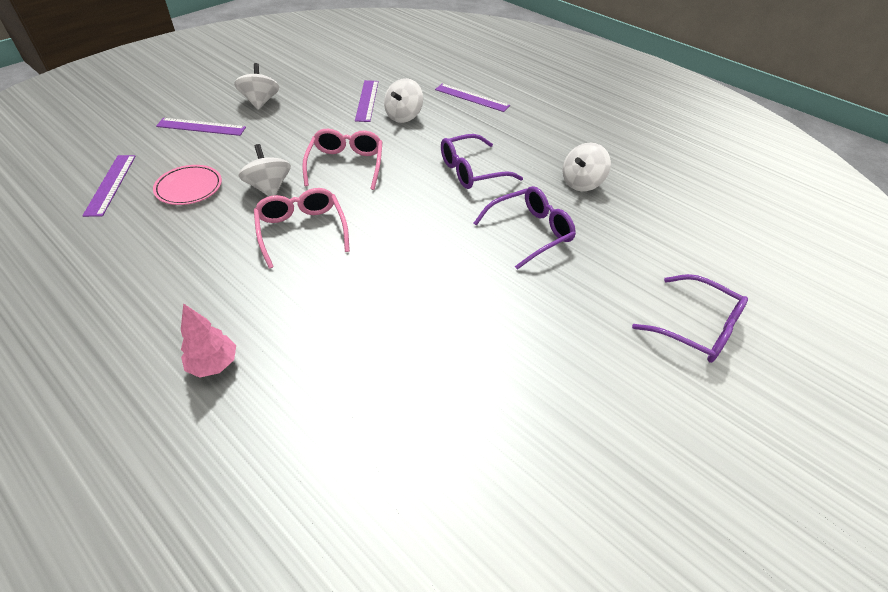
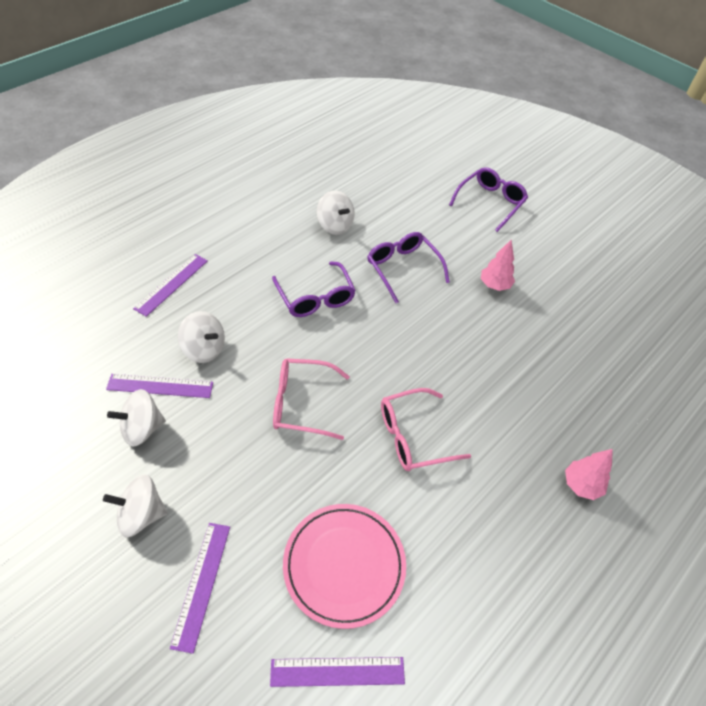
camera: 90 degrees left, 5 degrees up
(189, 188) = (344, 565): pink plate -> pink plate, size x1.54
(269, 188) = (343, 476): white spinning top -> white spinning top (142, 428)
(524, 315) = (494, 285): none -> pink tree

